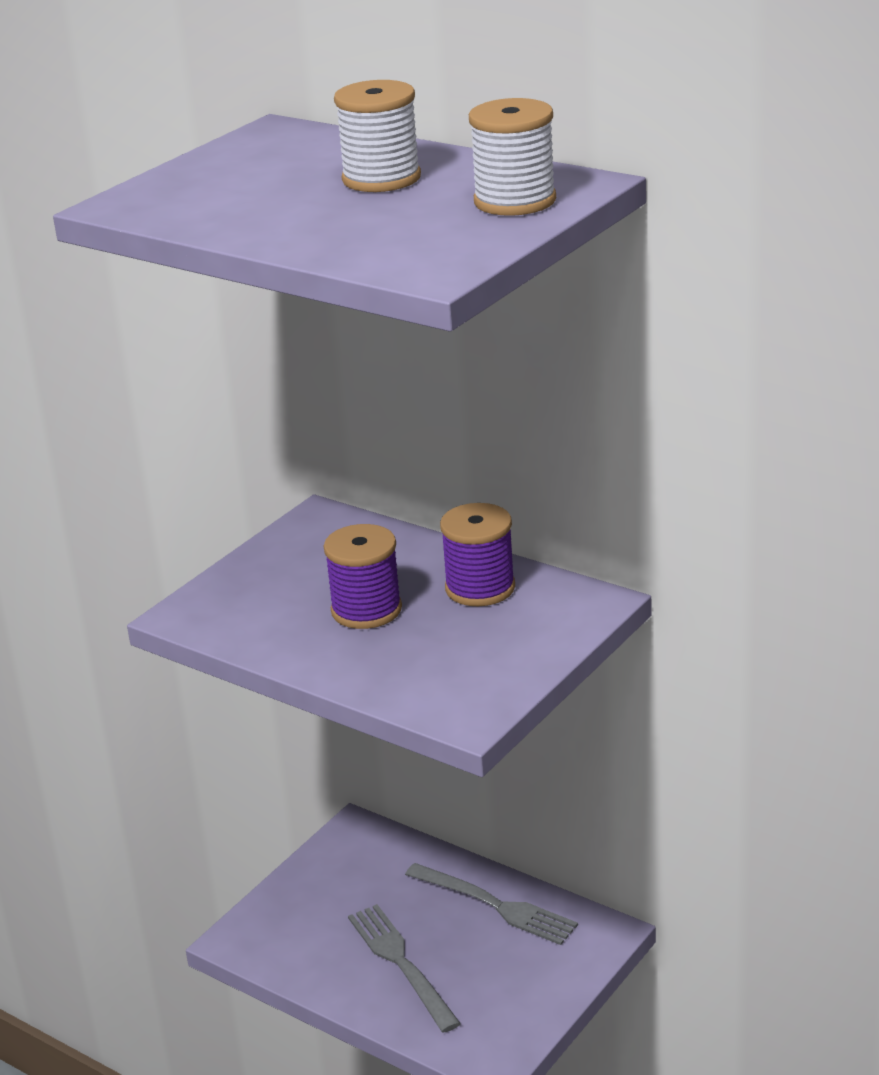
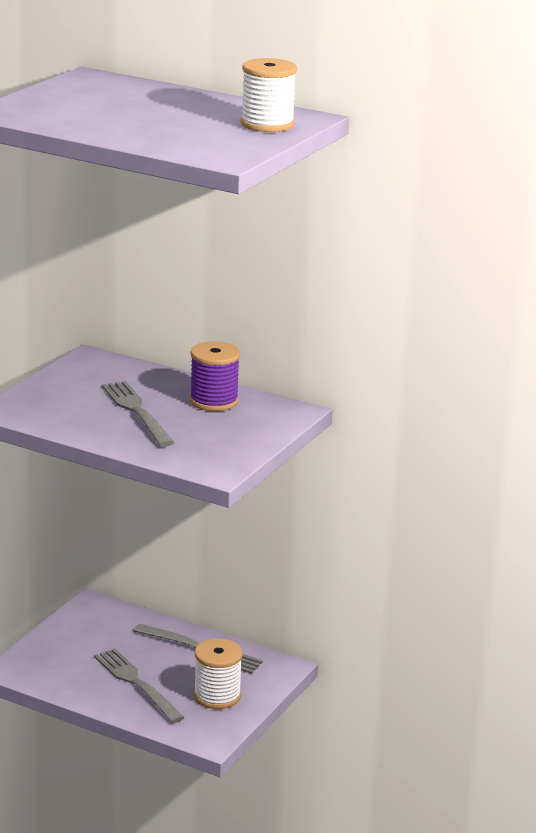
camera: 10 degrees left, 5 degrees down
(366, 610) = (136, 411): purple spool -> grey fork
(381, 178) = (174, 107): white spool -> white spool (217, 696)

